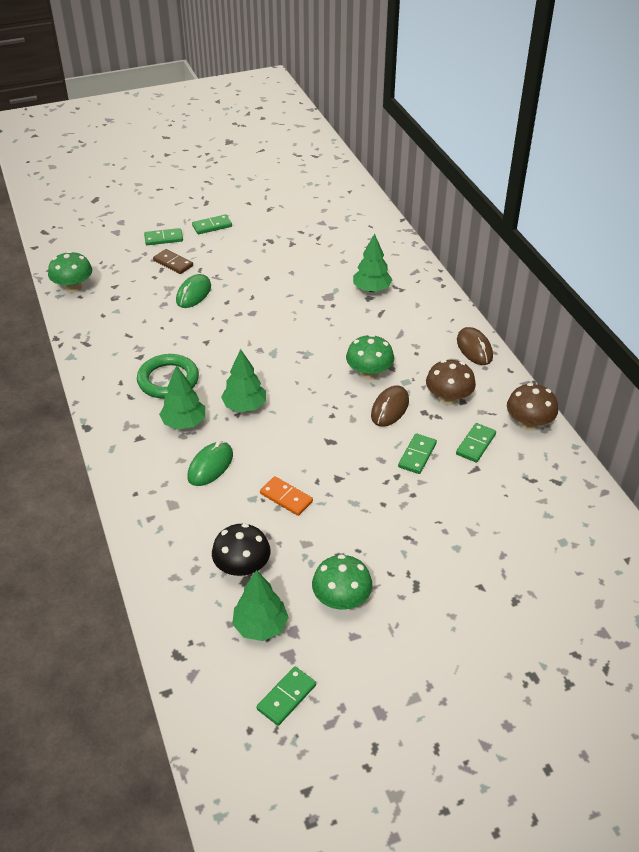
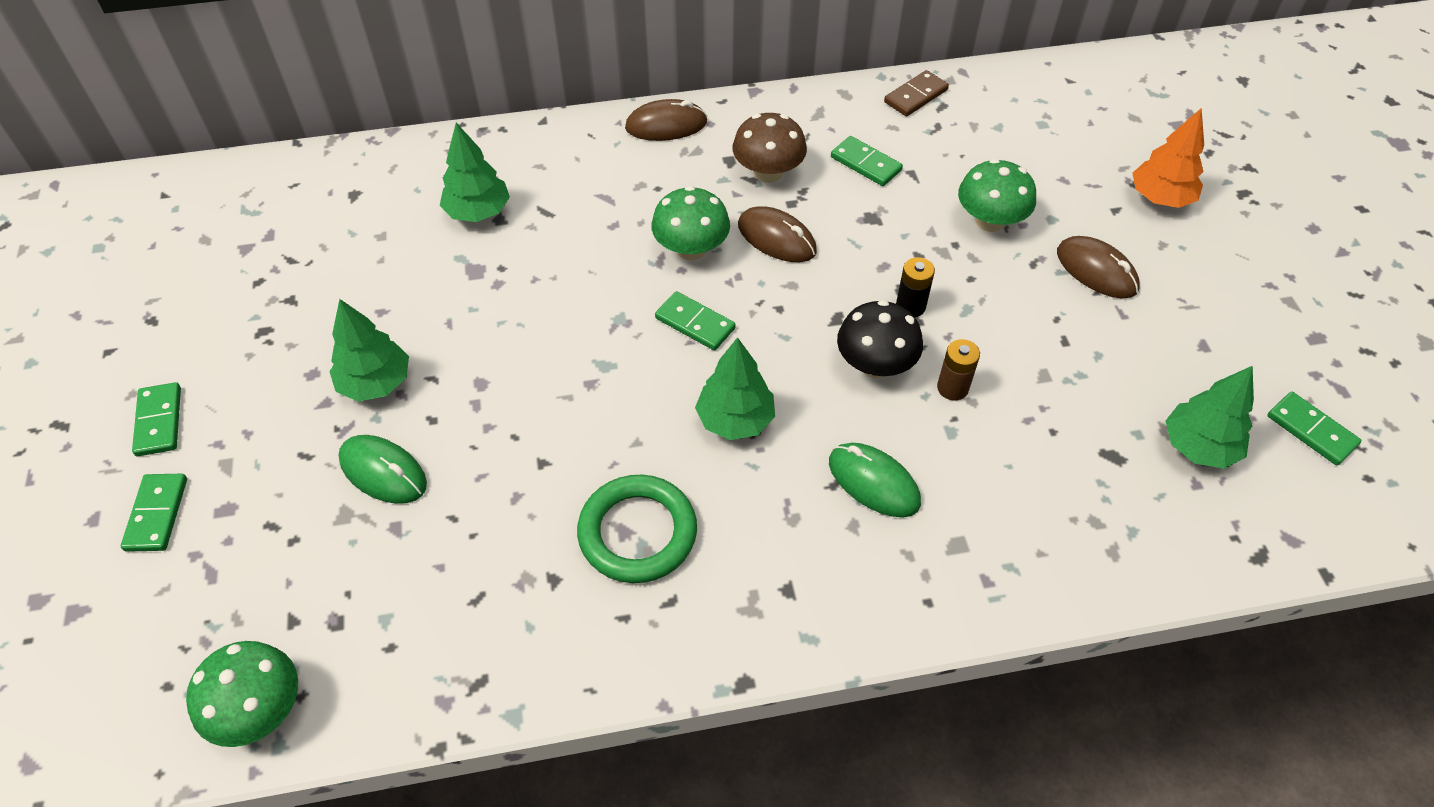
camera: 80 degrees left, 10 degrees up
(173, 263) = (260, 501): brown domino -> brown domino (915, 96)
(184, 423) = (761, 514): green tree -> green tree (376, 383)
(242, 567) = (1092, 458): black mushroom -> black mushroom (875, 365)
(286, 498) = (952, 388): orange domino -> brown battery
(341, 599) = (1145, 349): green mushroom -> green mushroom (990, 221)
(349, 474) = (910, 306): none -> black battery
(411, 573) = (1096, 271): none -> brown mouse
(417, 455) = (880, 226): green domino -> green domino (695, 323)
(504, 616) = (1160, 198): none -> orange tree
(529, 423) = (833, 106): brown mushroom -> none

